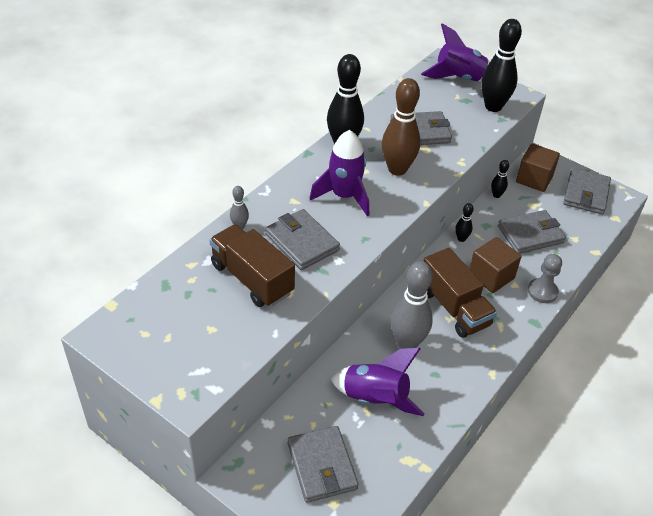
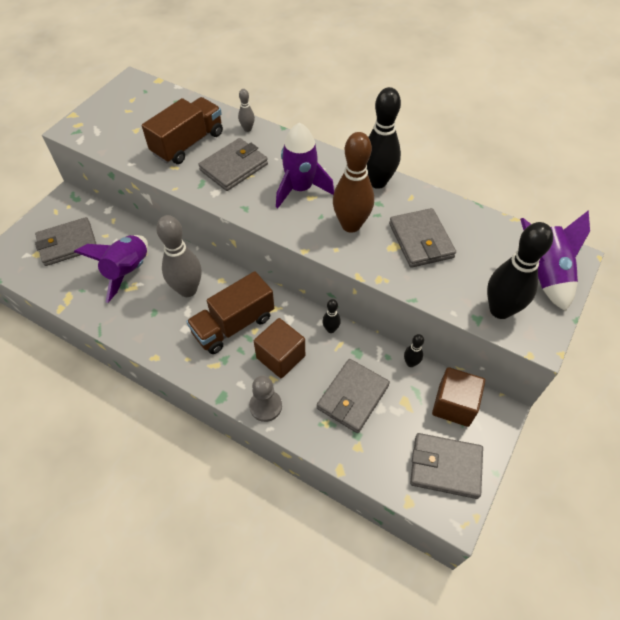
camera: 85 degrees right, 10 degrees up
(530, 235) = (352, 397): grey wallet -> grey wallet turned 60 degrees clockwise

